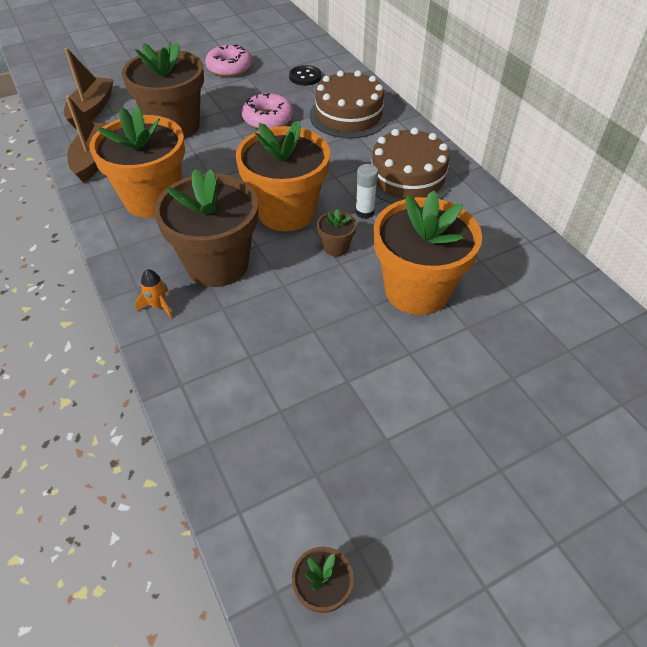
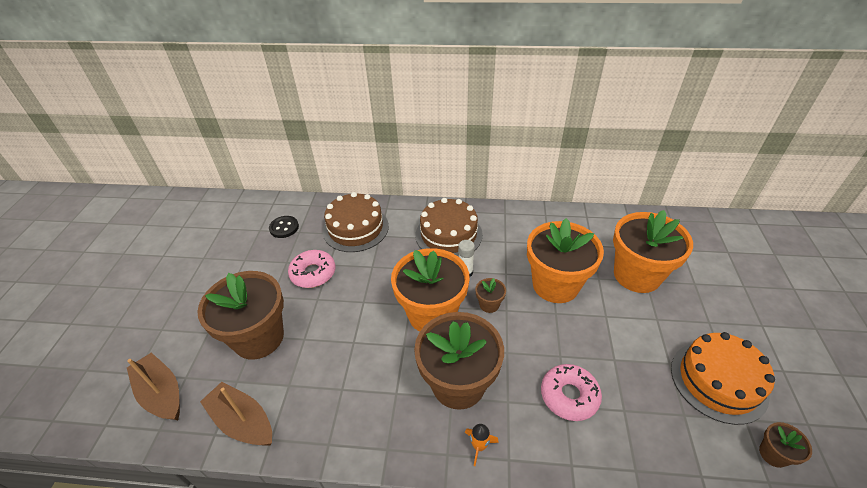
camera: 55 degrees left, 5 degrees down
(153, 199) = (344, 396): orange flower pot -> orange flower pot (637, 275)
(229, 68) = (218, 265): pink donut -> pink donut (569, 396)
(399, 502) = (718, 381): none -> orange cake

